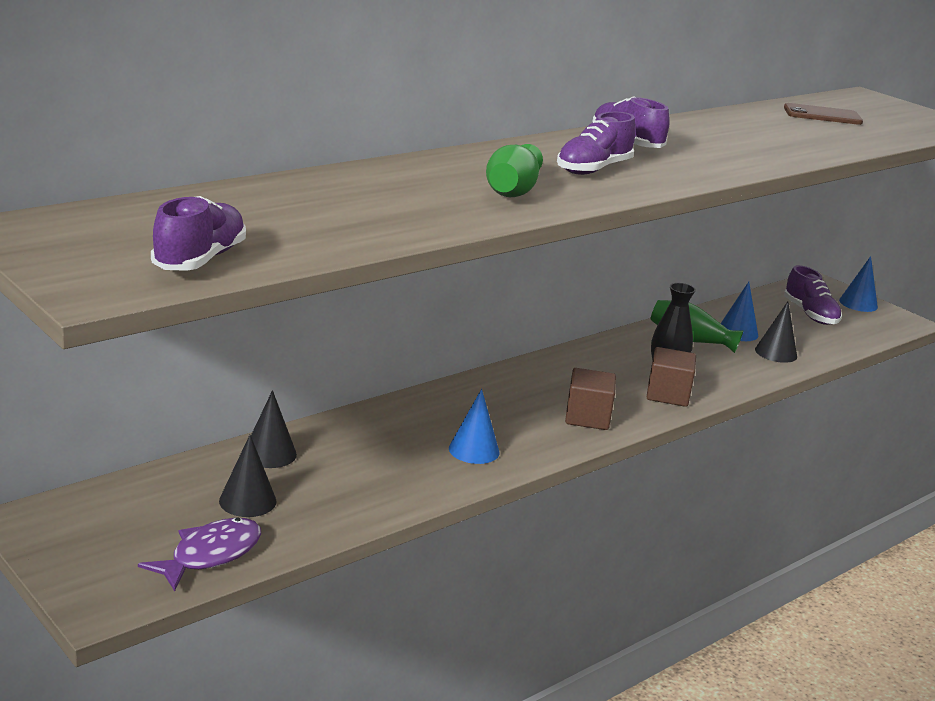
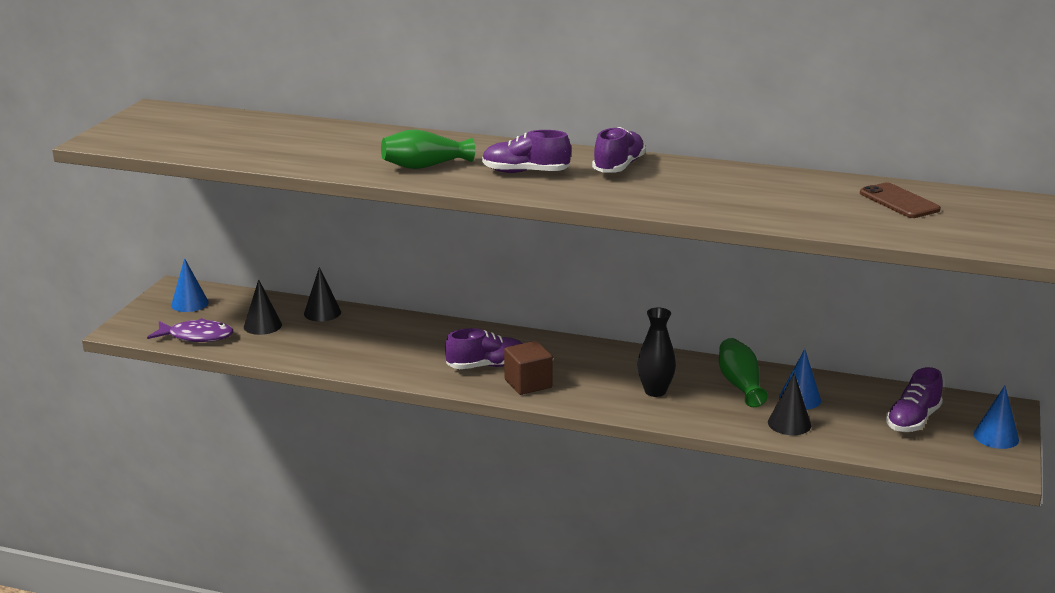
camera: 60 degrees right, 0 degrees up
(200, 259) = (171, 143): purple shoe -> purple shoe (486, 366)
(474, 450) = (418, 363): blue cone -> blue cone (189, 303)
(667, 394) = (619, 401): brown cube -> none

